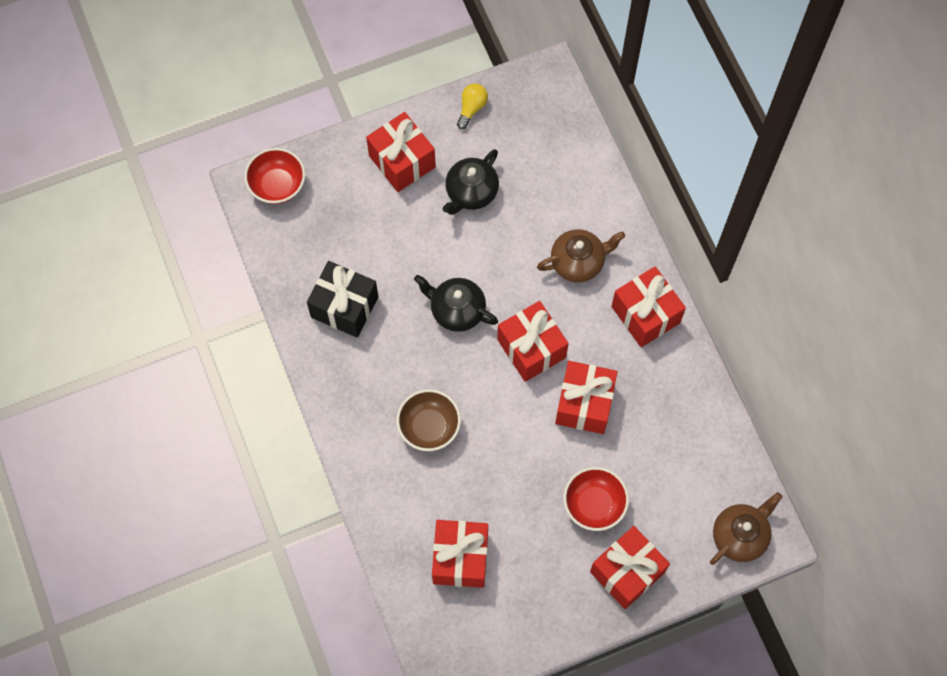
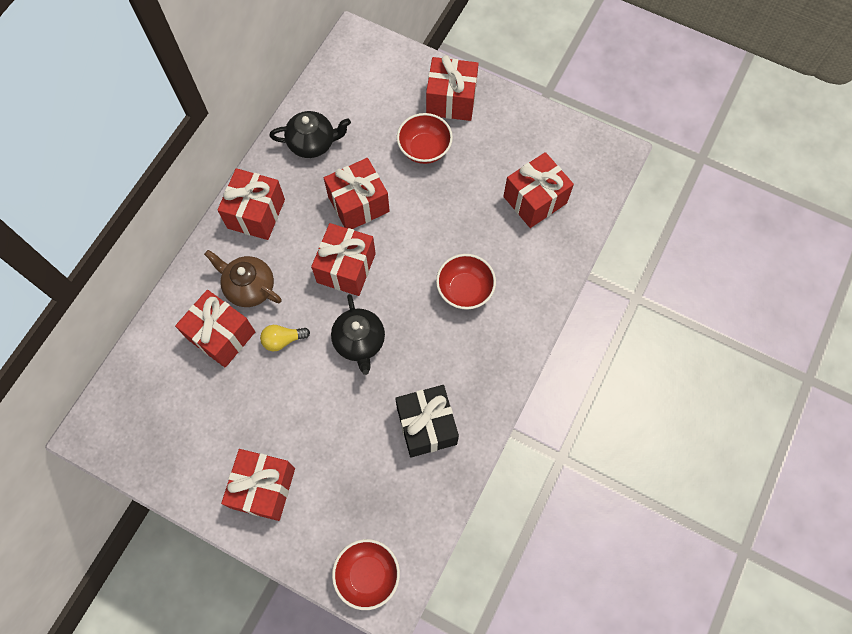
camera: 130 degrees left, 0 degrees up
(429, 427) = (465, 290): brown bowl -> red bowl
(471, 108) = (169, 472): yellow light bulb -> yellow light bulb (283, 340)
(471, 192) = (250, 410): black teapot -> black teapot (313, 143)
(552, 213) = (221, 335): none -> red gift
(740, 535) = (369, 57): brown teapot -> none

